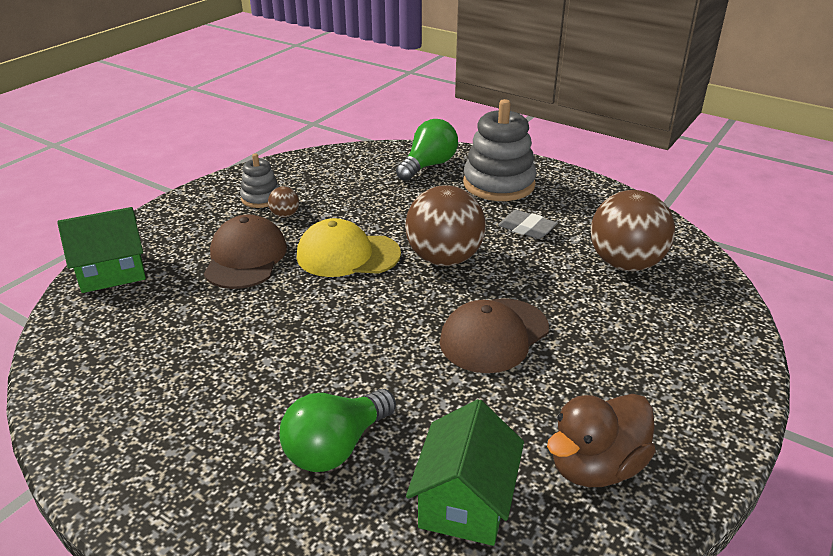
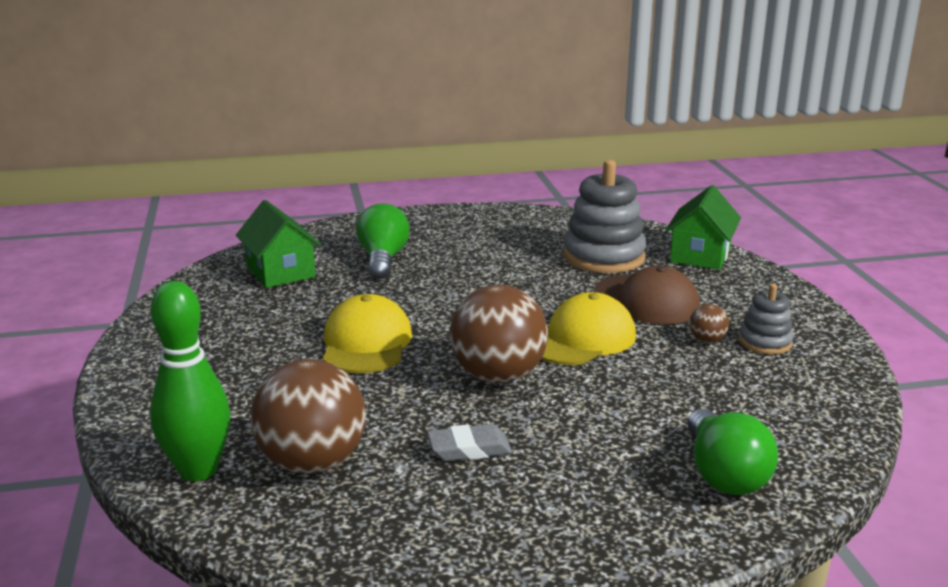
camera: 135 degrees right, 10 degrees down
(494, 335) = (366, 343): brown cap -> yellow cap
(499, 184) = (596, 496): grey stacking toy -> grey stacking toy (604, 257)
(596, 466) = (214, 312): brown duck -> none
(703, 293) = (198, 470): none -> green bowling pin

